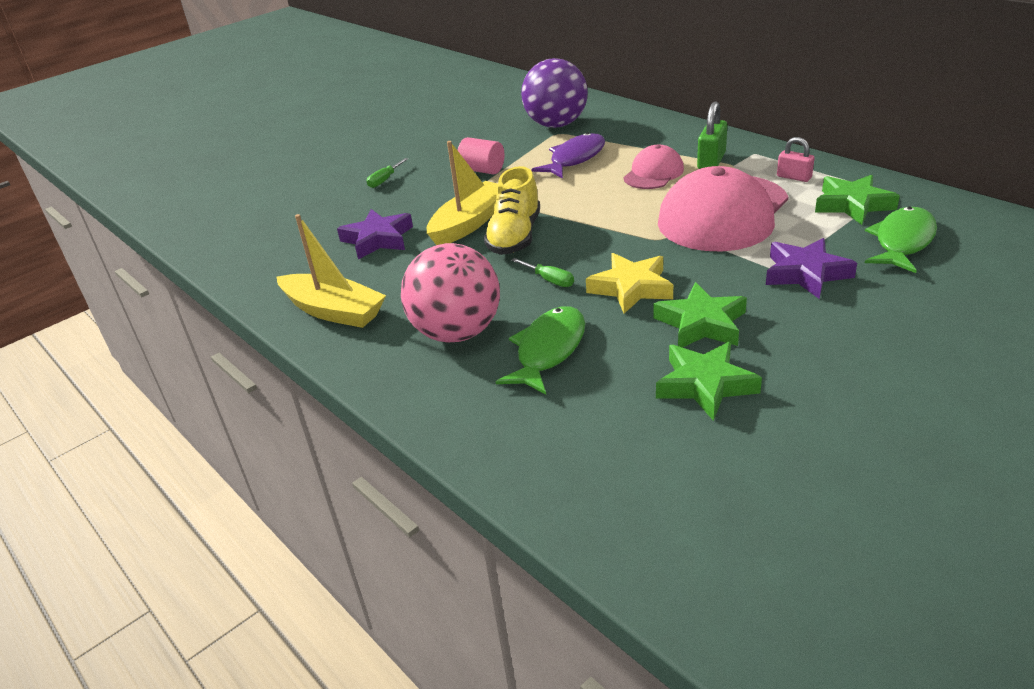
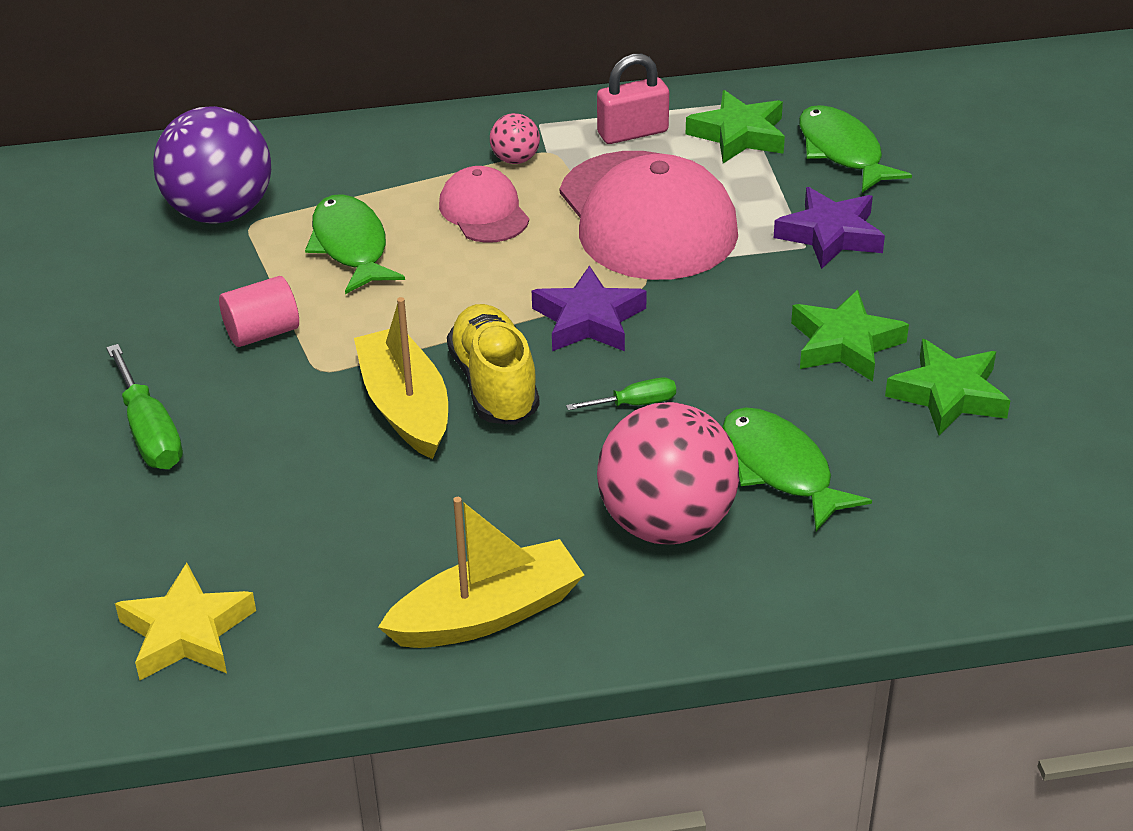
camera: 60 degrees left, 5 degrees up
(378, 239) = (336, 505): purple star -> purple star (589, 320)
(384, 180) = (149, 432): green screwdriver -> green screwdriver, size x1.72
(515, 236) = (494, 385): yellow shoe -> yellow shoe turned 150 degrees counterclockwise
(575, 159) = (351, 246): purple fish -> green fish
(631, 288) = (724, 354): yellow star -> yellow star (187, 632)
(711, 161) = (515, 159): green padlock -> pink ball
(794, 177) = (632, 133): pink padlock -> pink padlock, size x1.50

